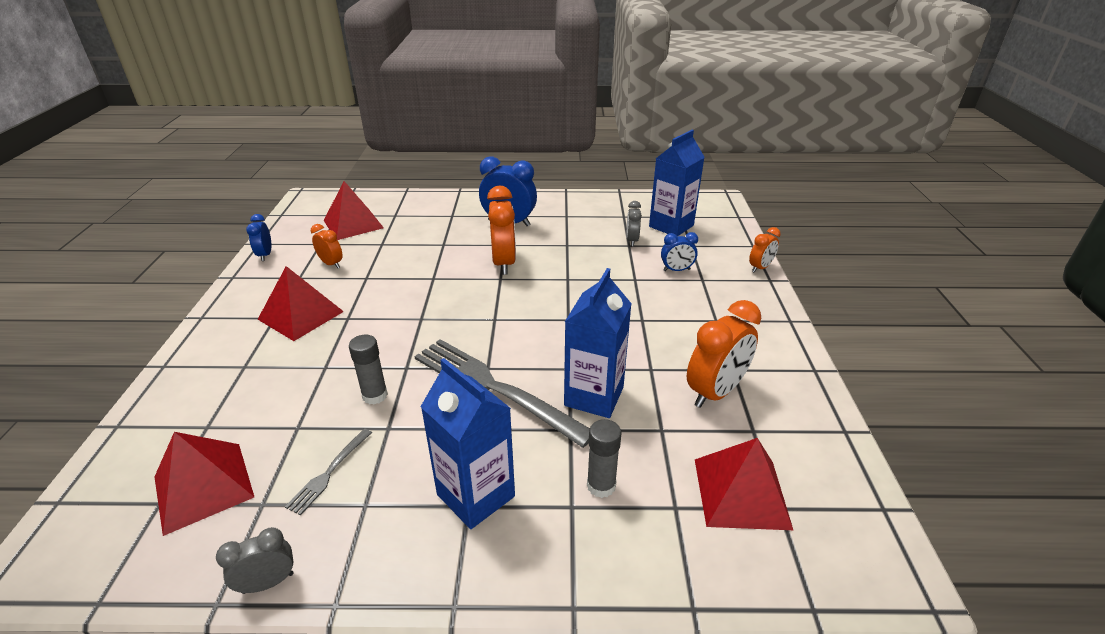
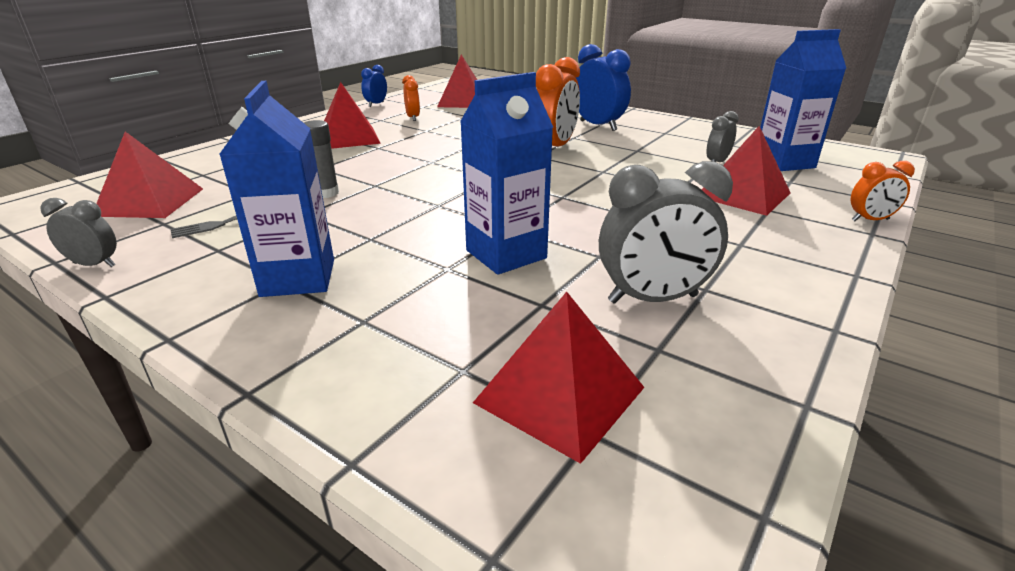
camera: 35 degrees right, 5 degrees down
(492, 387) = (422, 217): grey fork -> none
(601, 485) = (412, 318): grey glue stick -> none
(676, 270) = (743, 194): blue clock -> red pyramid
(715, 392) = (653, 299): orange clock -> grey clock

